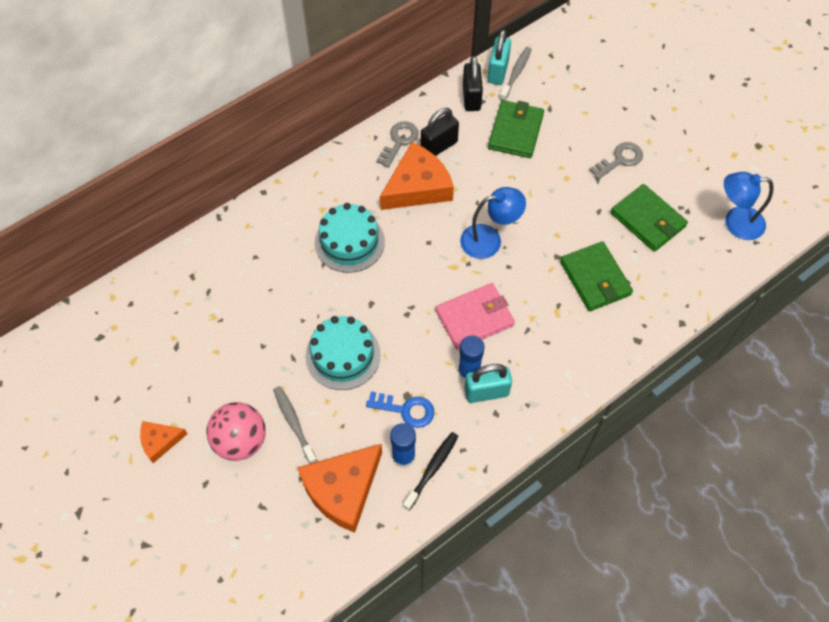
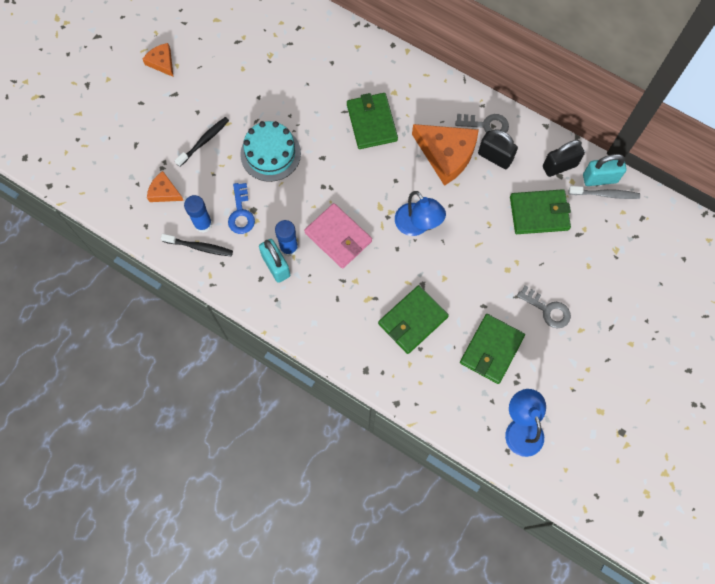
camera: 70 degrees right, 10 degrees up
(241, 441) = (179, 112): pink ball -> none
(294, 424) = (204, 141): grey toothbrush -> black toothbrush
(343, 489) = (164, 192): orange cheese -> orange cheese, size x0.52
(349, 242) = (372, 122): turquoise cake -> green wallet

